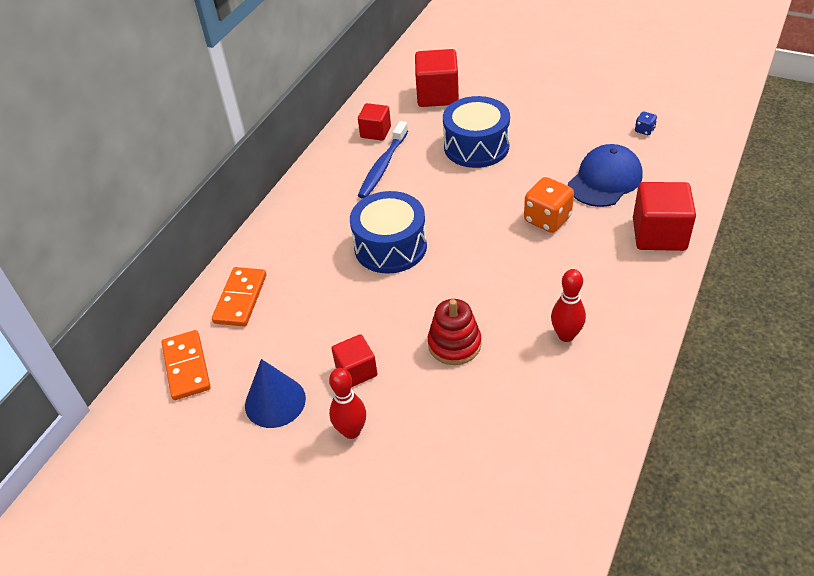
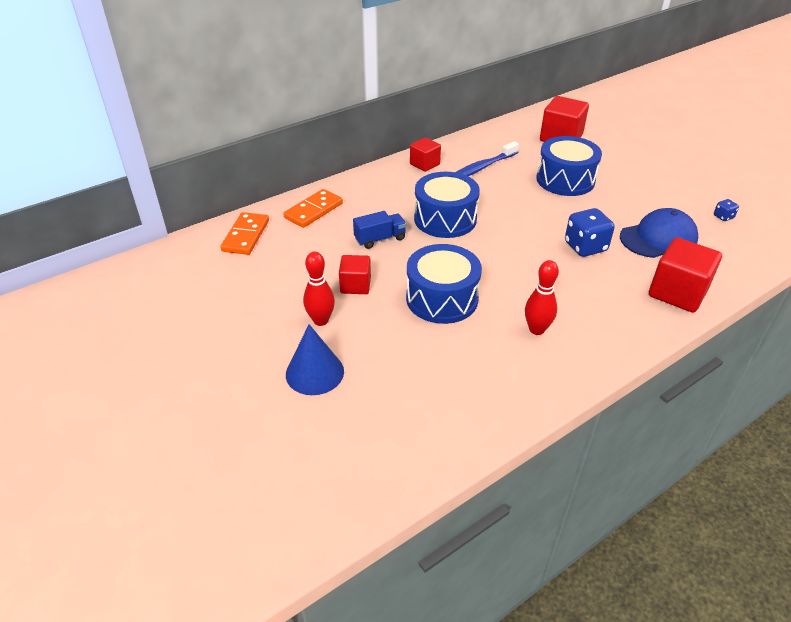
camera: 25 degrees right, 5 degrees down
(275, 401) = (284, 280): blue cone -> blue cone (314, 372)
(340, 302) = (380, 239): none -> blue truck
(375, 132) = (493, 145): red cube -> red cube (424, 164)
(454, 344) = (442, 298): red stacking toy -> blue drum
(547, 219) = (585, 247): orange dice -> blue dice

